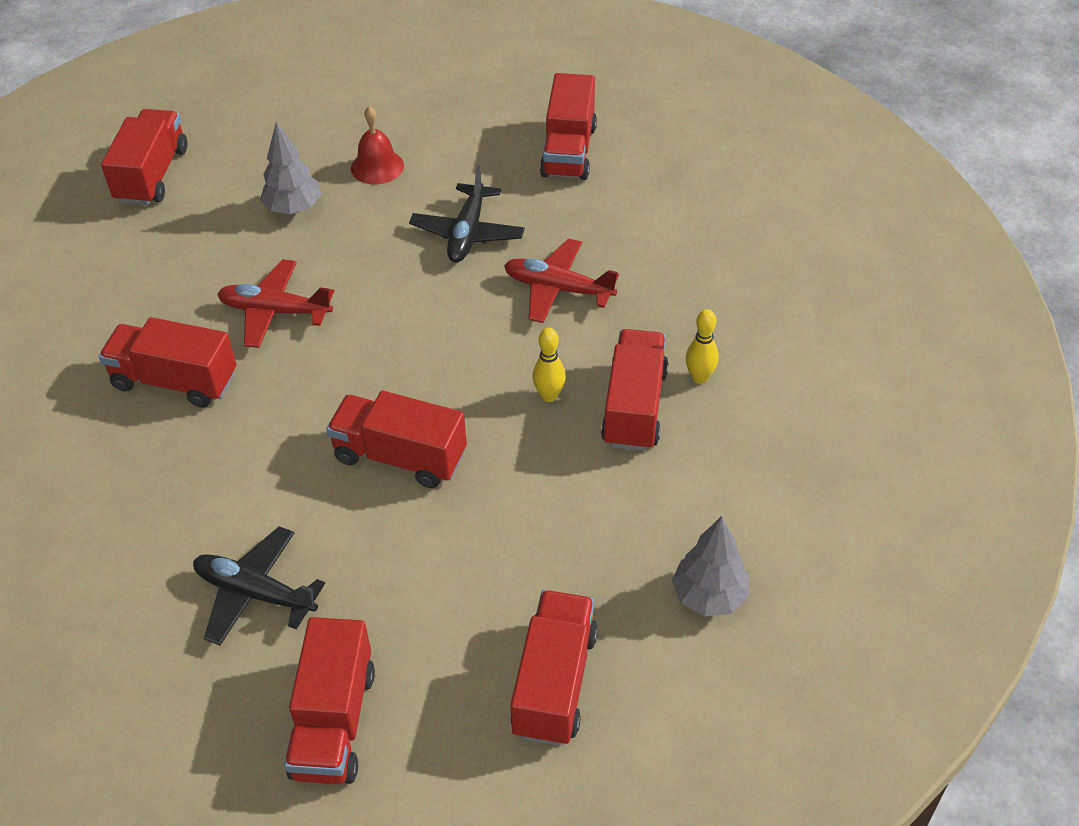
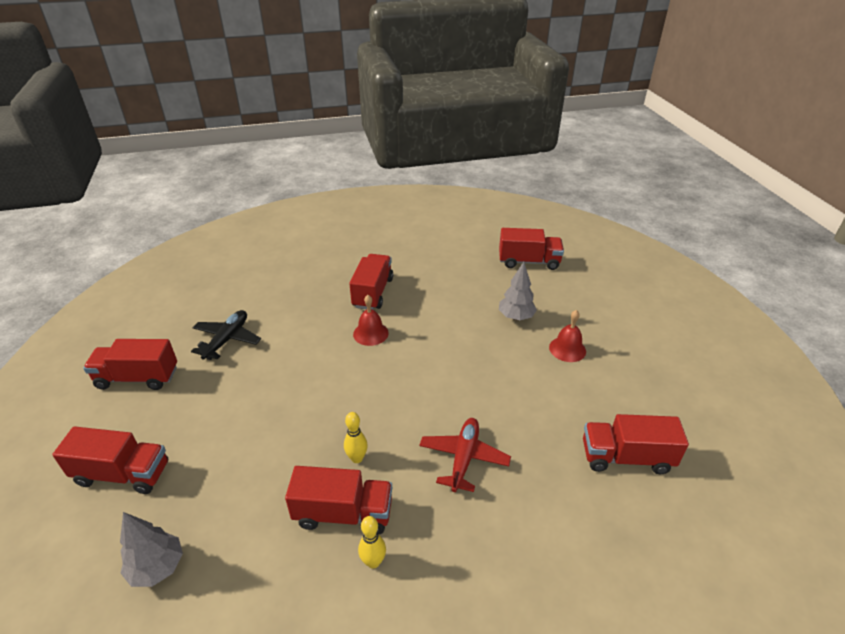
camera: 85 degrees right, 10 degrees down
(275, 311) = (427, 321): red plane -> none
(289, 383) = (370, 333): none -> red bell
(400, 456) = (311, 386): red truck -> none
(467, 233) = (513, 401): black plane -> none

